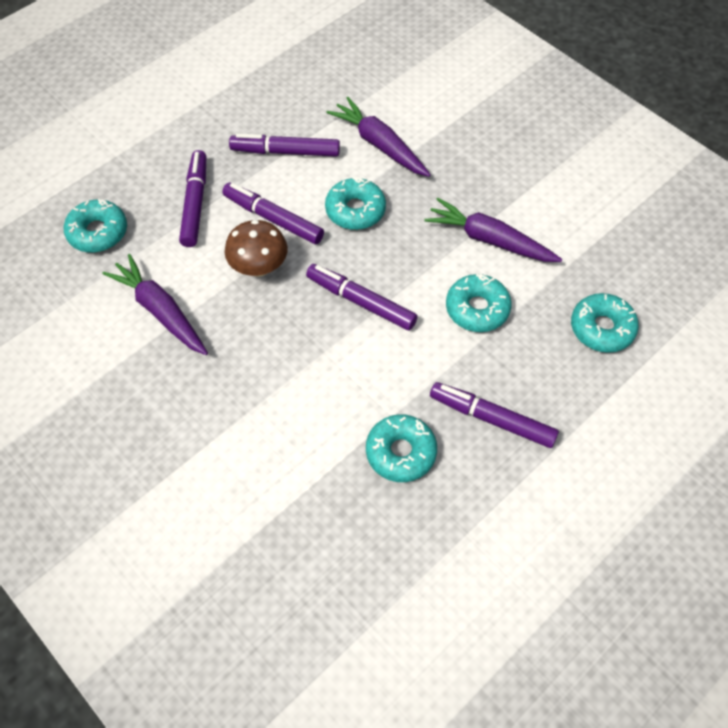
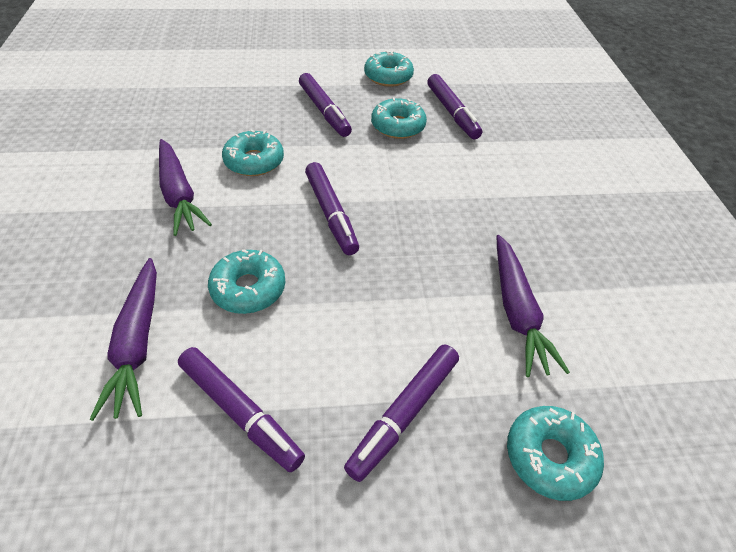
camera: 145 degrees left, 10 degrees down
(259, 267) = (391, 293): brown mushroom -> none
(273, 218) = (334, 334): purple marker -> purple marker (452, 113)
(602, 328) = (196, 110): turquoise donut -> turquoise donut (388, 76)

